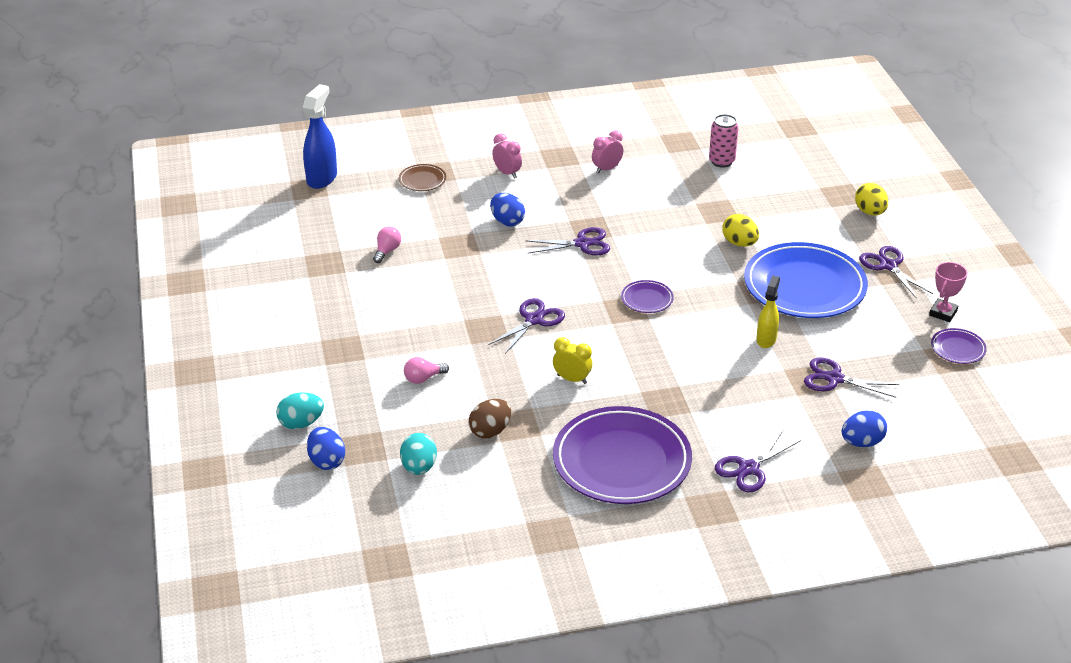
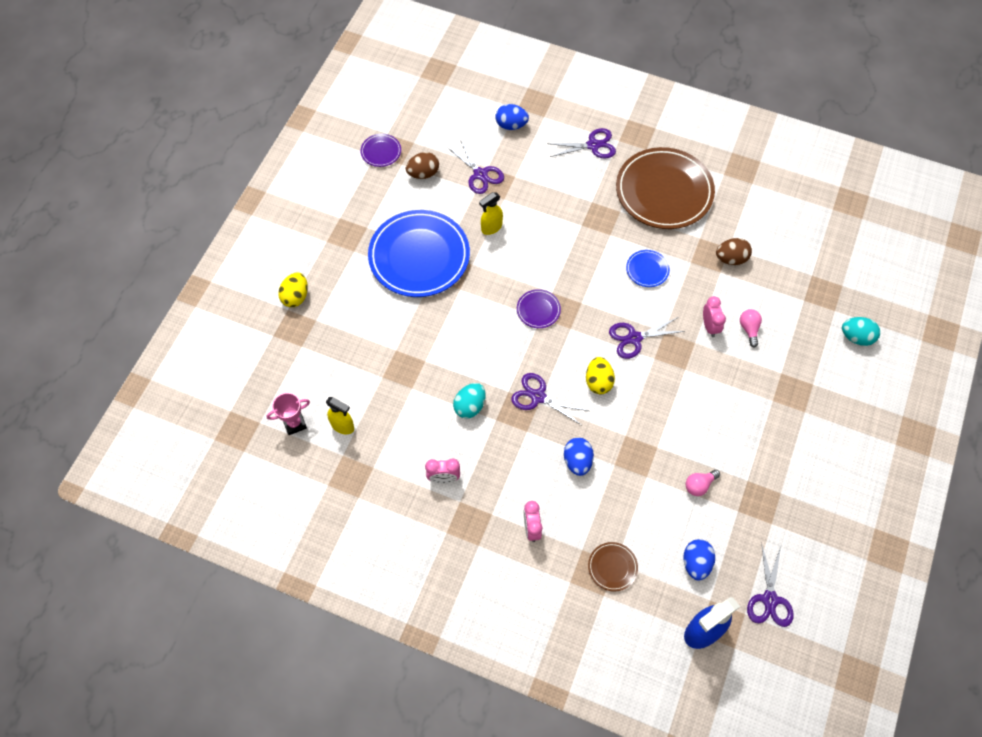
camera: 145 degrees left, 25 degrees up
(326, 461) = (853, 295): blue egg -> blue egg (696, 563)
(419, 467) = (794, 256): turquoise egg -> turquoise egg (470, 406)
(423, 378) = (749, 329): pink light bulb -> pink light bulb turned 105 degrees counterclockwise
(466, 362) = (709, 326): none -> pink clock
(572, 379) = (647, 270): yellow clock -> blue plate
(622, 461) = (664, 191): purple plate -> brown plate
(721, 161) = (343, 426): pink can -> yellow spray bottle
(739, 243) = (422, 324): yellow egg -> yellow egg (598, 382)
(888, 266) = (343, 240): purple scissors -> purple scissors (770, 599)
(891, 351) = (423, 173): none -> brown egg
(943, 313) = (356, 182): pink trophy -> pink trophy (294, 423)

